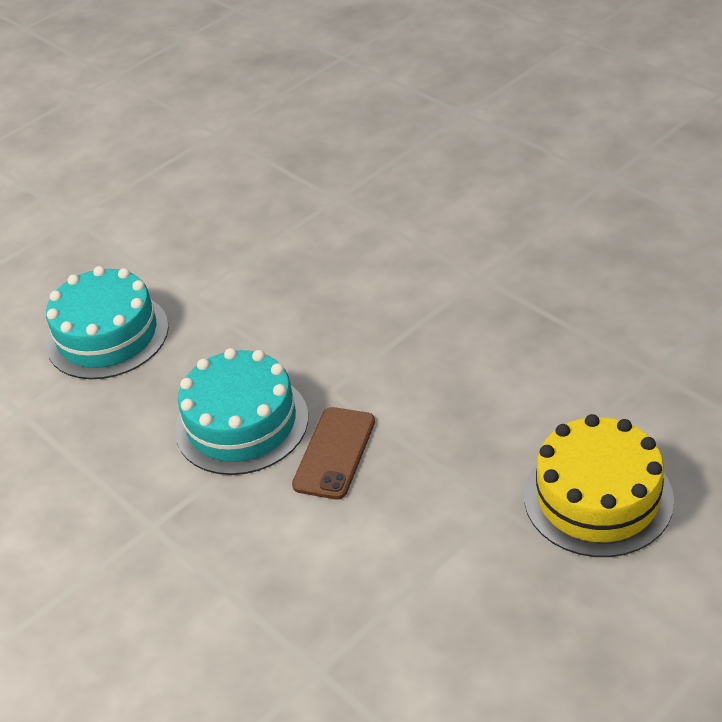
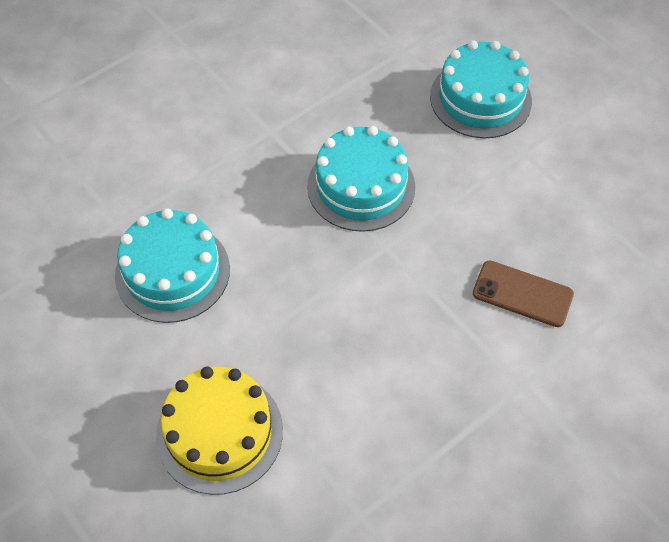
camera: 90 degrees right, 15 degrees up
(334, 453) = (314, 246): brown phone -> brown phone (522, 294)
(390, 589) = (172, 272): none -> turquoise cake

